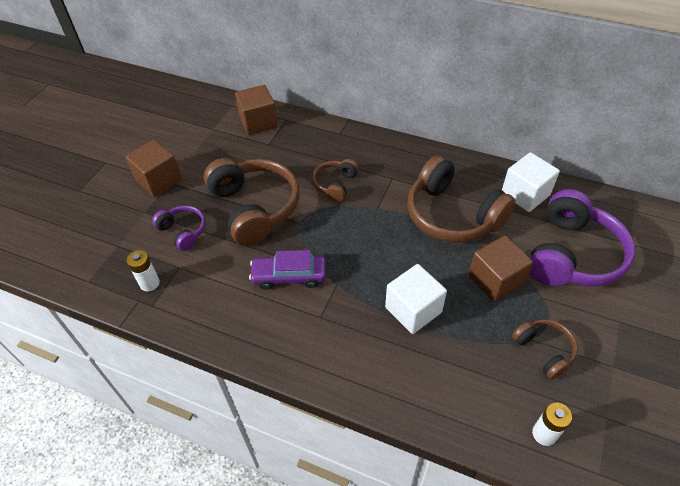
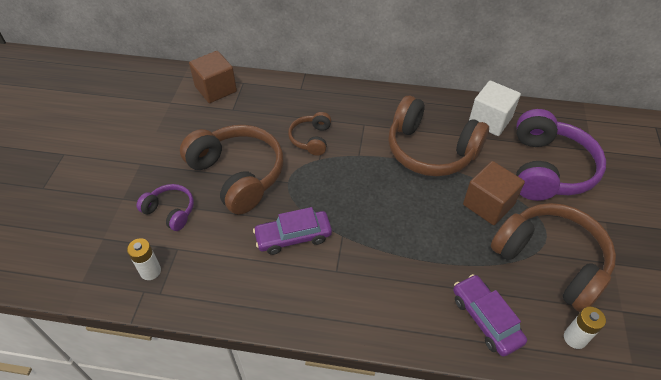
camera: 15 degrees left, 0 degrees up
(158, 180) = (128, 163): brown cube -> none
(413, 310) = (422, 247): white cube -> none
(455, 394) = (485, 319): none -> purple car
(544, 351) = (550, 261): brown headphones -> brown headphones, size x1.98

